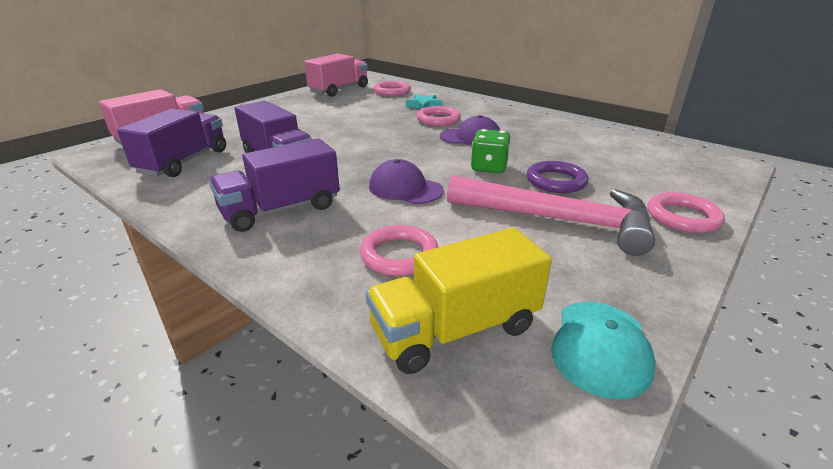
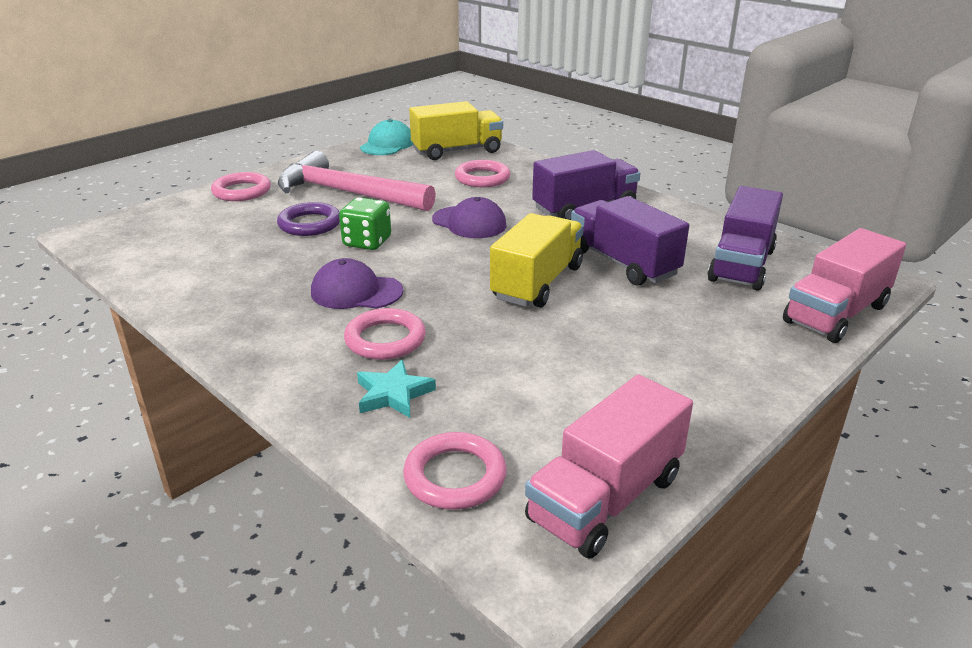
camera: 175 degrees left, 0 degrees up
(349, 146) = (537, 283): none -> yellow truck

